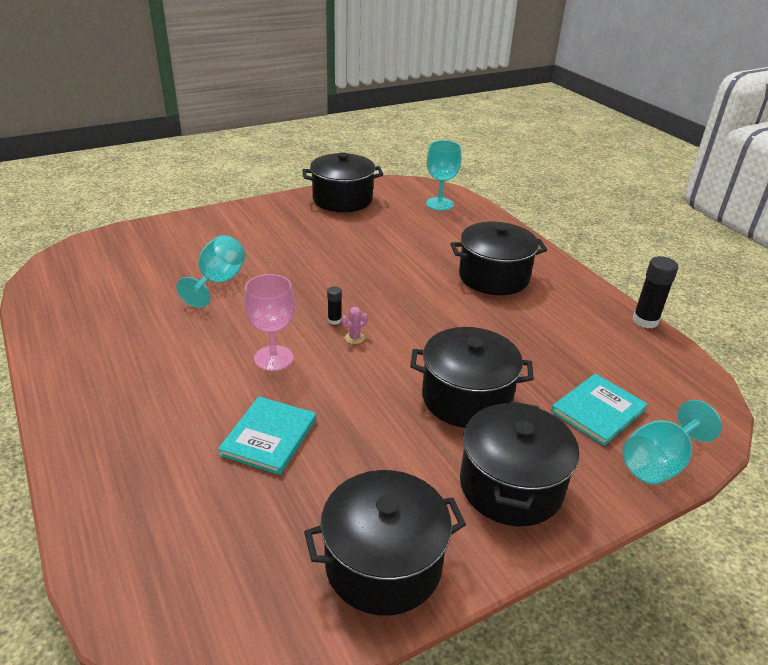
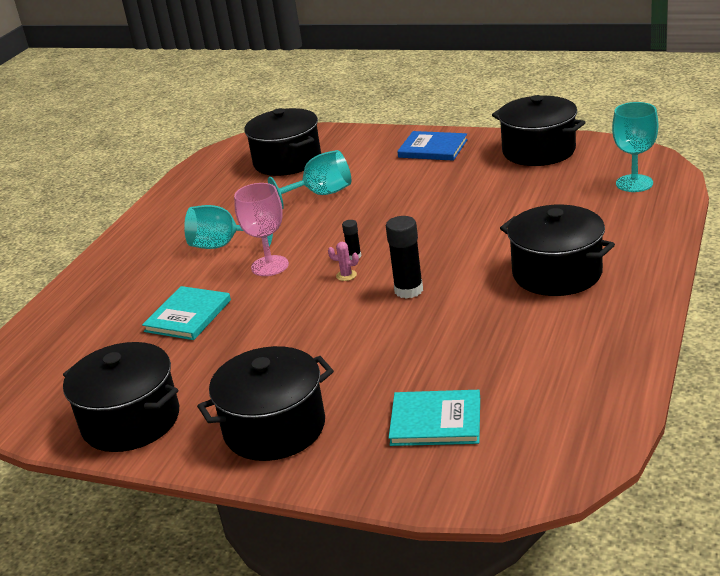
camera: 55 degrees right, 5 degrees down
(257, 218) = (433, 148): none -> blue book
(269, 437) = (188, 316): turquoise book -> turquoise book turned 45 degrees counterclockwise
(466, 398) = (350, 357): black pot -> black pot (287, 161)
(645, 321) = (642, 378): black glue stick -> black glue stick (408, 290)
(658, 463) = (410, 483): turquoise goblet -> turquoise goblet (223, 245)

